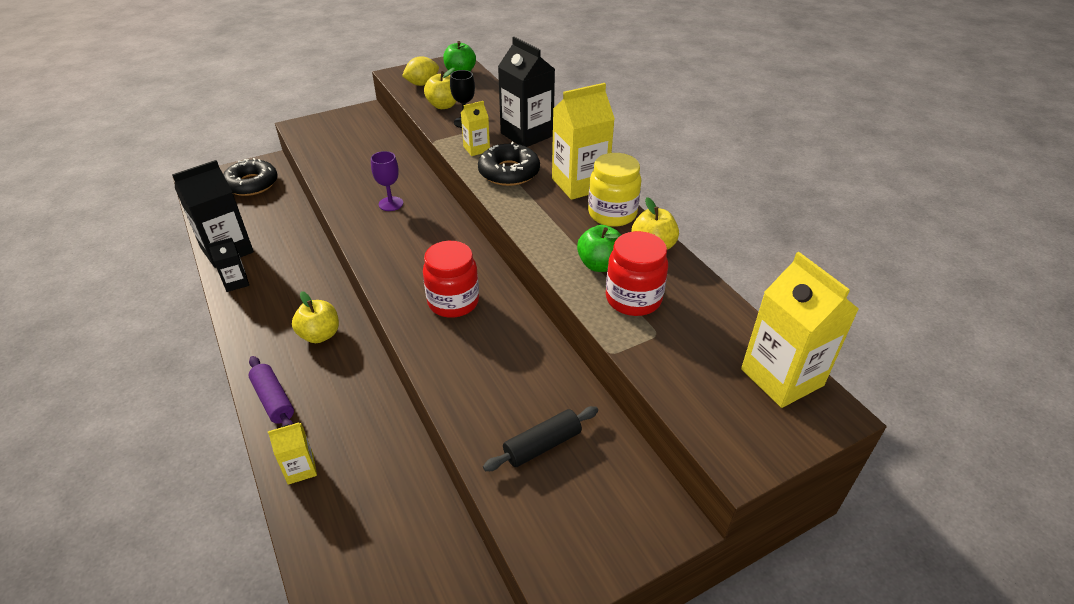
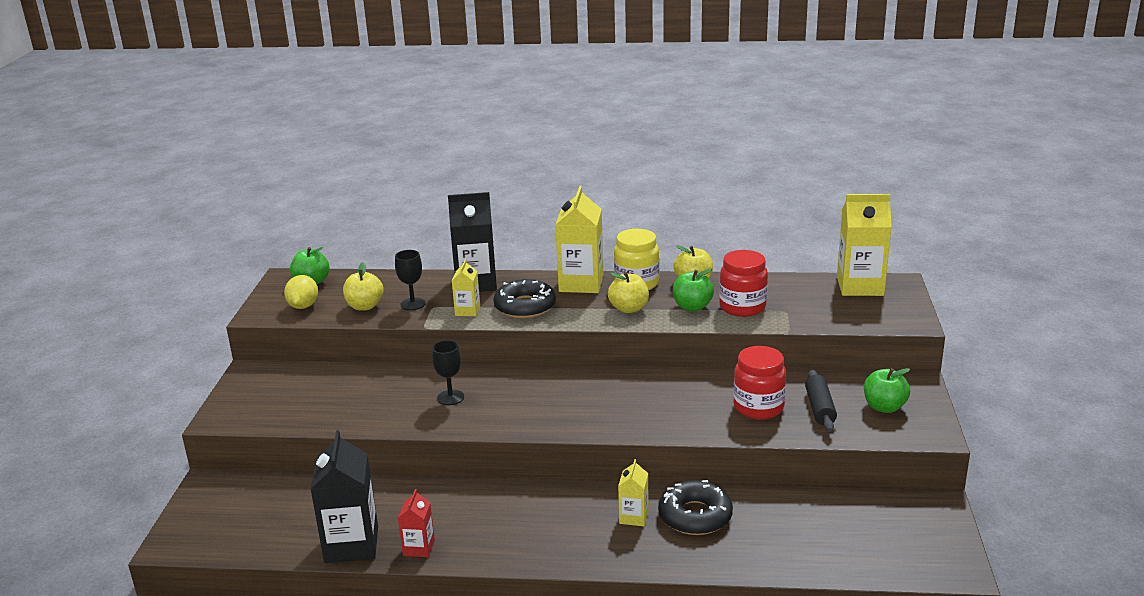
camera: 55 degrees left, 15 degrees down
(236, 282) = (419, 548): black carton -> red carton
(251, 184) = (237, 504): black donut -> black donut (695, 516)
(273, 400) = (623, 555): purple rolling pin -> none
(300, 469) = (719, 556): yellow carton -> yellow carton (633, 517)
(320, 335) = (560, 510): yellow apple -> yellow apple (629, 309)
(391, 204) = (450, 397): purple goblet -> black goblet
(453, 302) = (631, 402): red jar -> red jar (758, 407)
(588, 506) = (884, 407): none -> green apple

